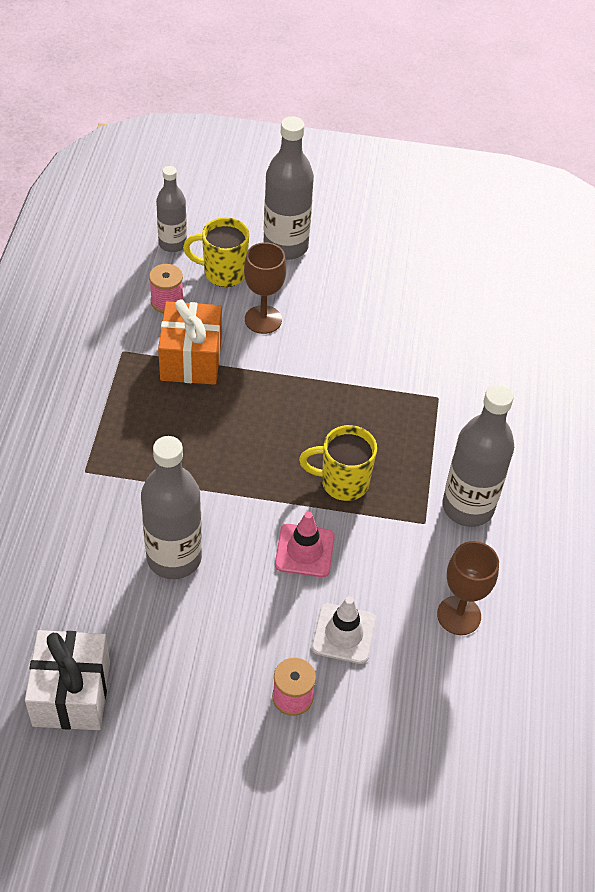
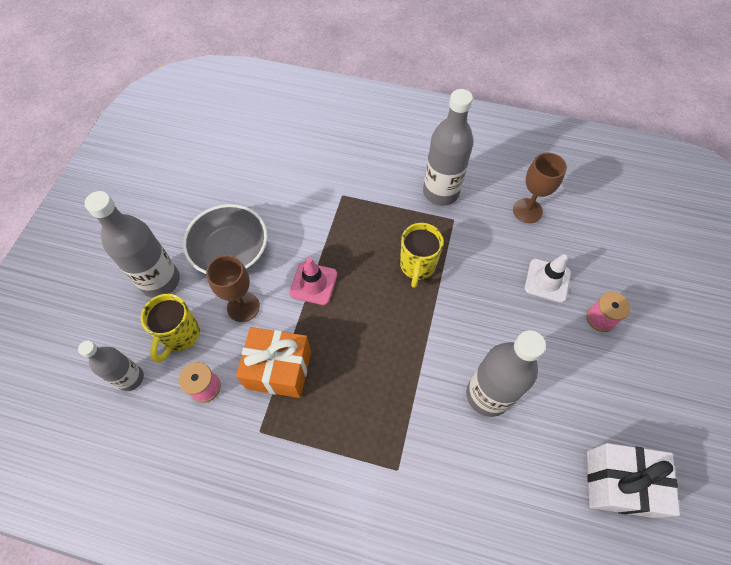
camera: 80 degrees left, 10 degrees up
(304, 551) = (478, 298): pink traffic cone -> pink traffic cone (313, 283)
(333, 300) = (231, 252): none -> grey bowl

